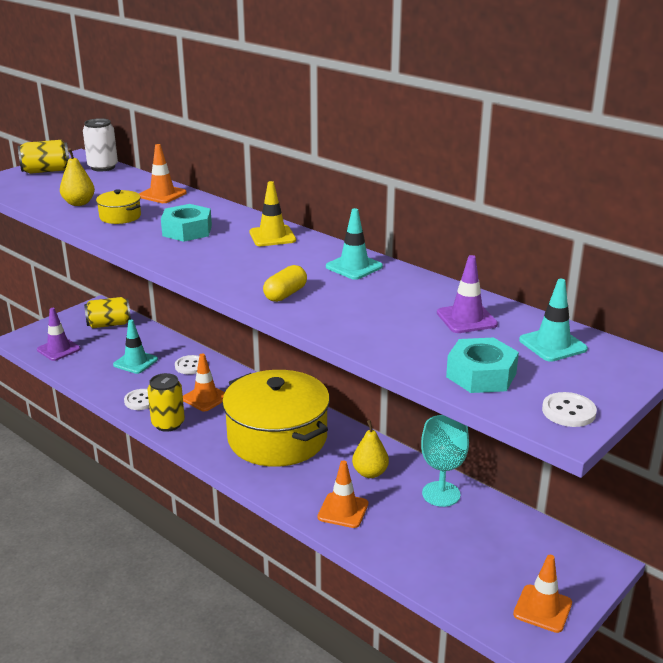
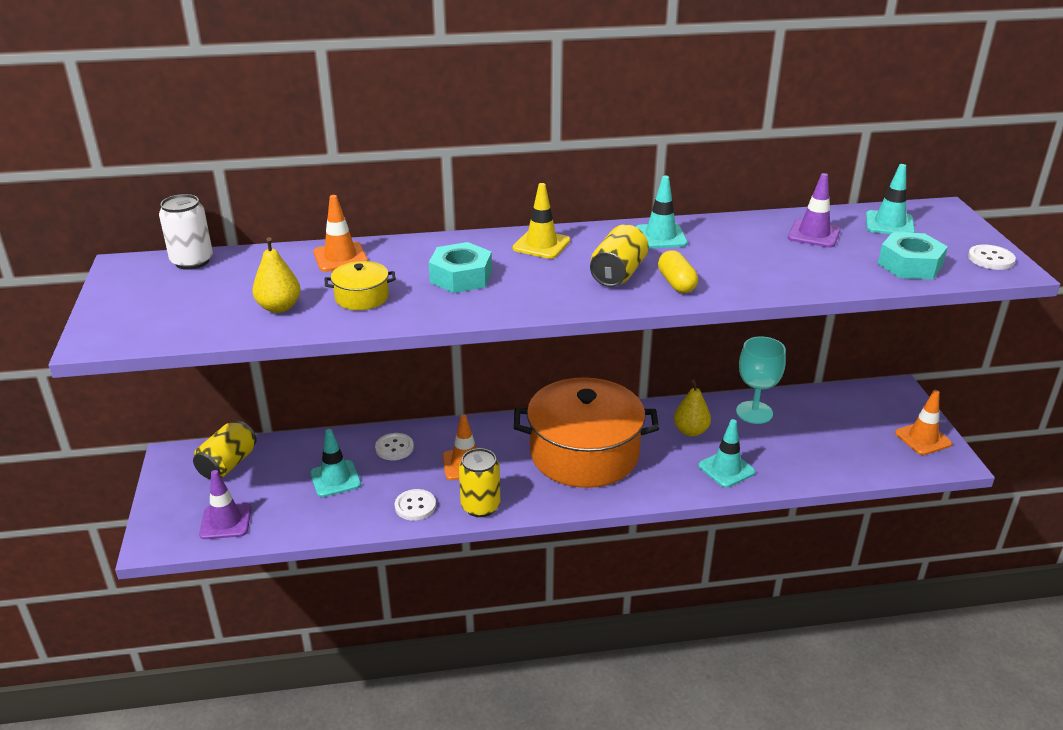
camera: 50 degrees left, 5 degrees up
(46, 171) = (133, 295): yellow can -> yellow can (618, 274)
(277, 438) = (584, 453): yellow pot -> orange pot
(343, 510) = (726, 469): orange traffic cone -> turquoise traffic cone

